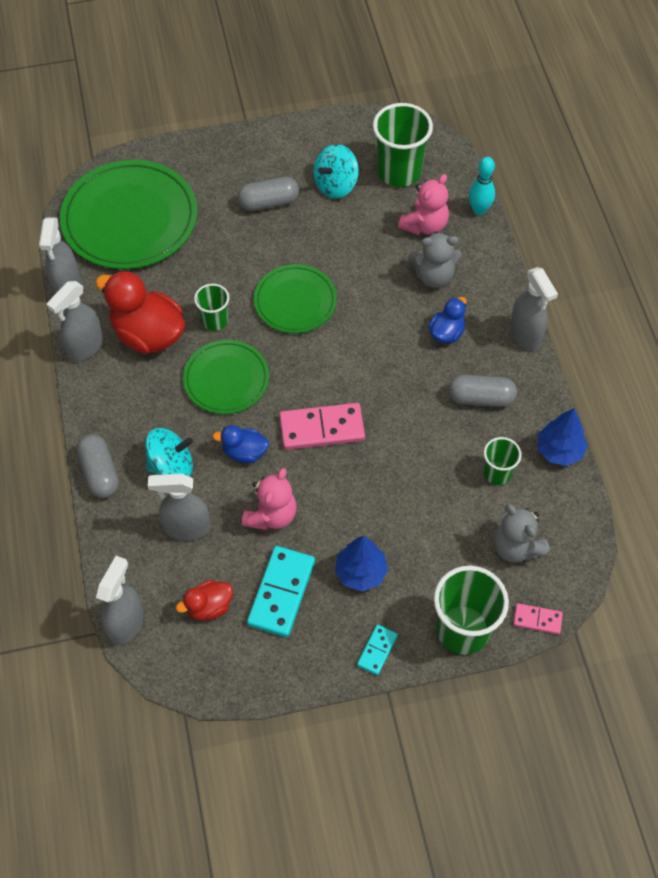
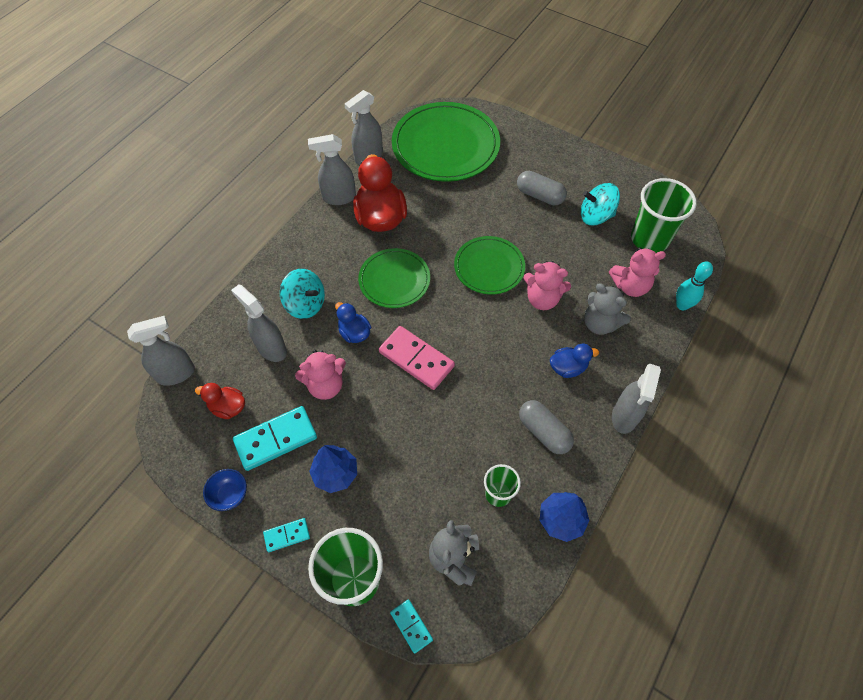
camera: 45 degrees right, 0 degrees up
(100, 473) = (264, 274): grey capsule -> none
(215, 320) = (427, 240): green cup -> none
(296, 667) = (230, 495): none -> blue bowl
(368, 293) = (542, 299): none -> pink teddy bear
(537, 619) = (411, 626): pink domino -> turquoise domino

